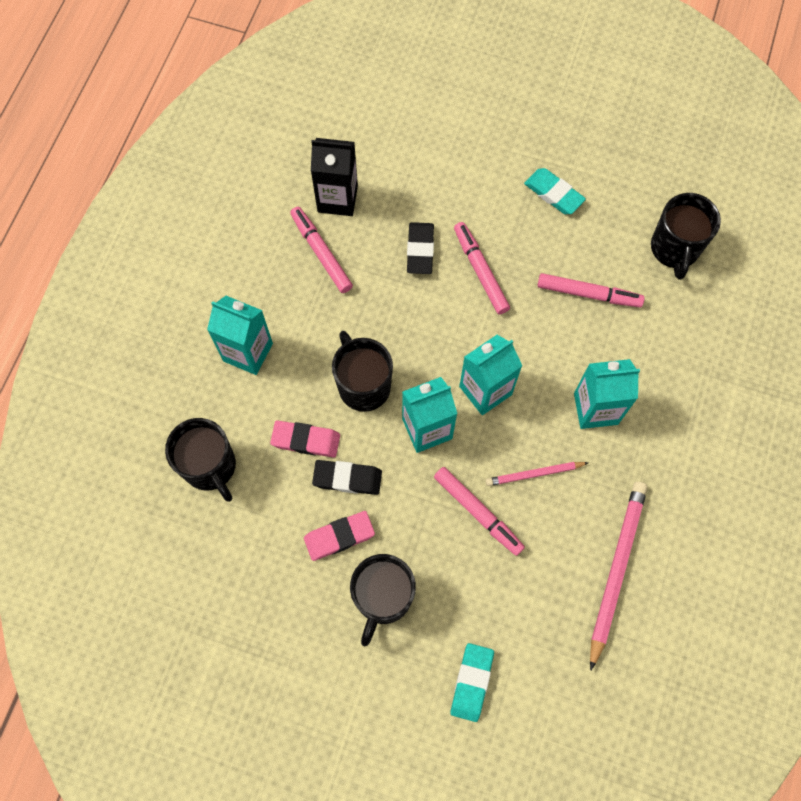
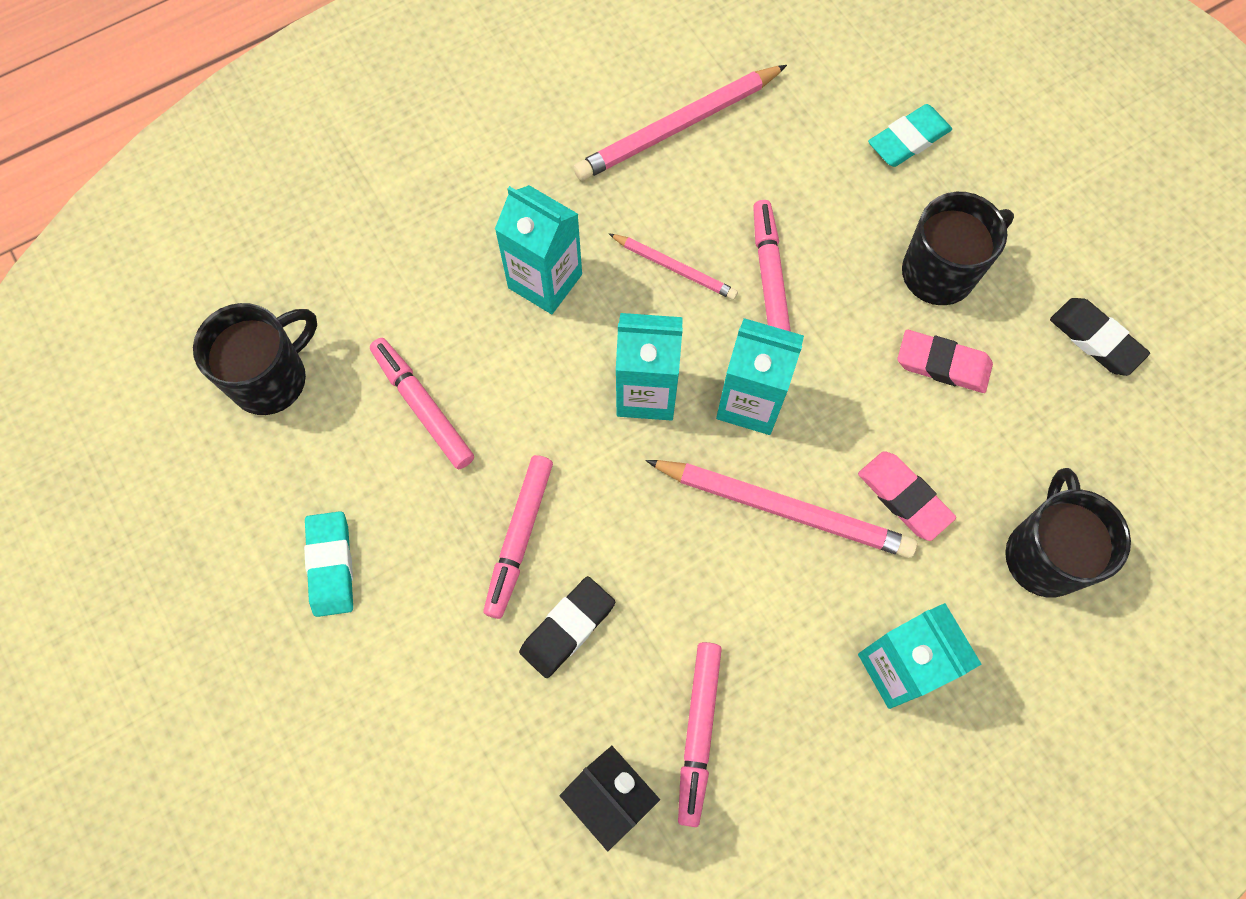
camera: 140 degrees left, 0 degrees up
(347, 479) = (887, 417): black eraser -> black eraser (1096, 339)
(363, 385) = (784, 509): black mug -> pink pencil

